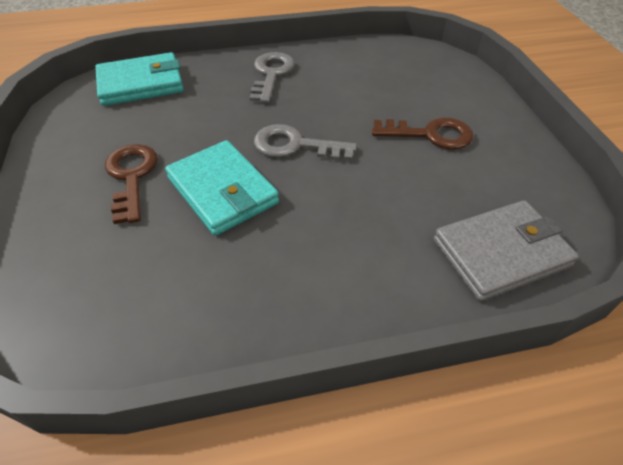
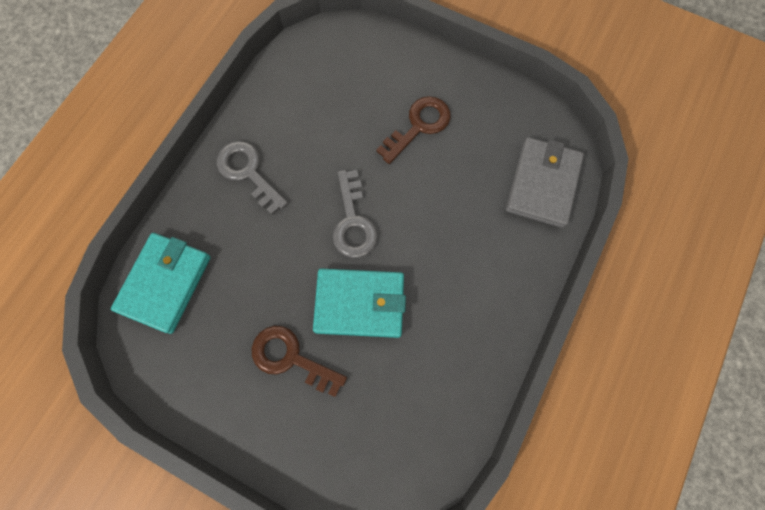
camera: 50 degrees left, 25 degrees up
(295, 145) = (353, 222): grey key -> grey key turned 60 degrees counterclockwise

